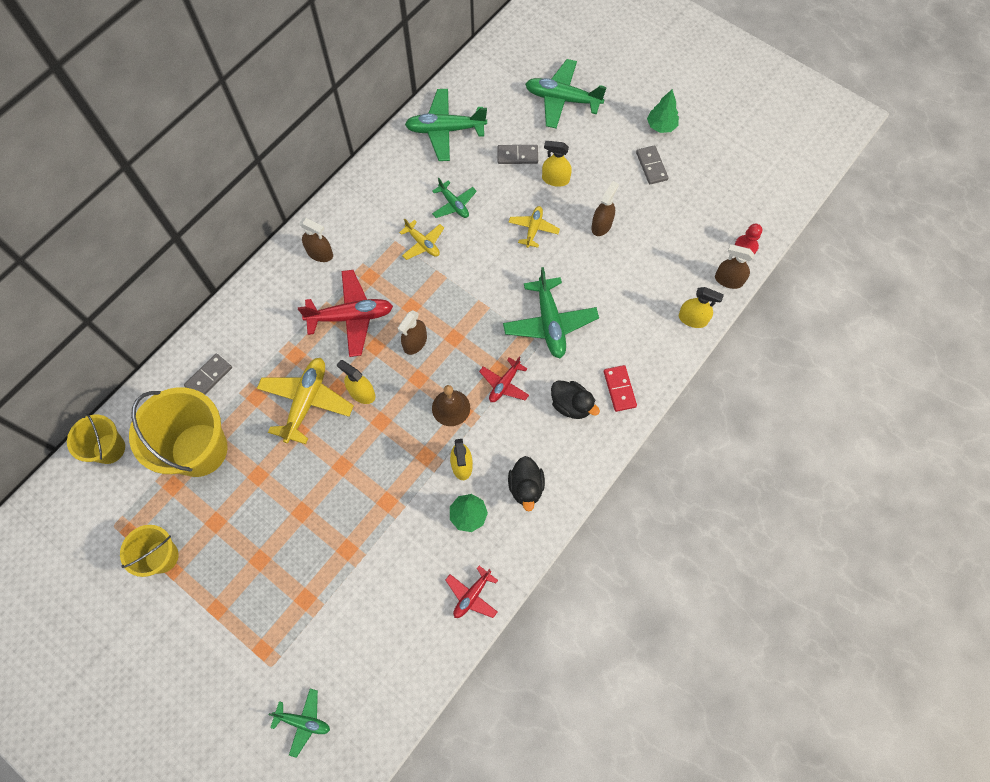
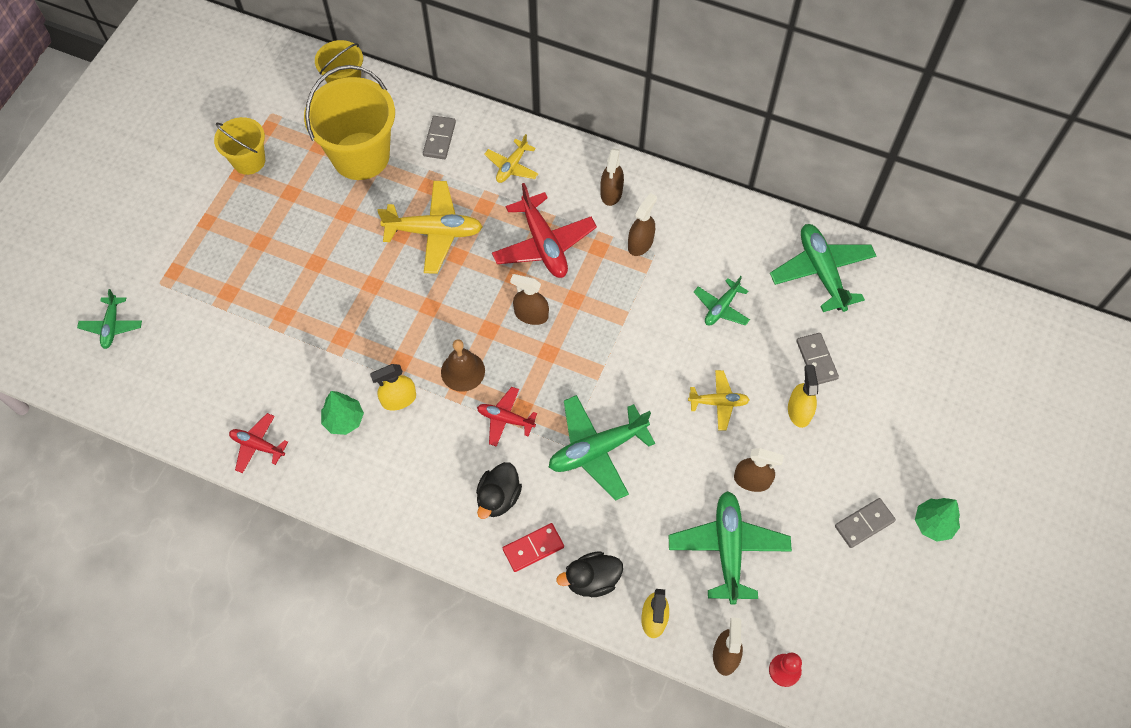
camera: 75 degrees right, 5 degrees down
(209, 377) = (439, 139): grey domino -> grey domino turned 75 degrees clockwise
(362, 393) = (457, 280): yellow spray bottle -> none
(376, 245) = (640, 243): none -> brown spray bottle
(423, 243) = (657, 289): yellow plane -> yellow plane (512, 166)
(526, 487) = (388, 471): black duck -> black duck (592, 580)
(562, 99) = (923, 392): green plane -> green plane (728, 549)

